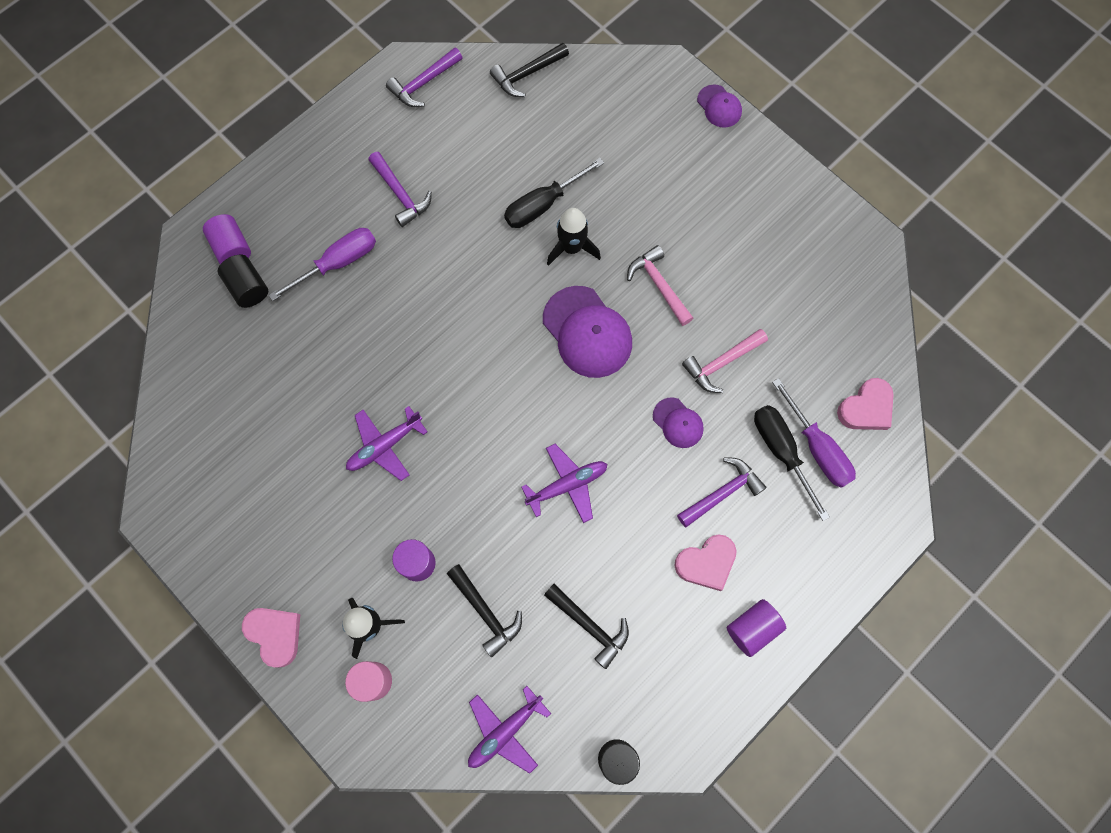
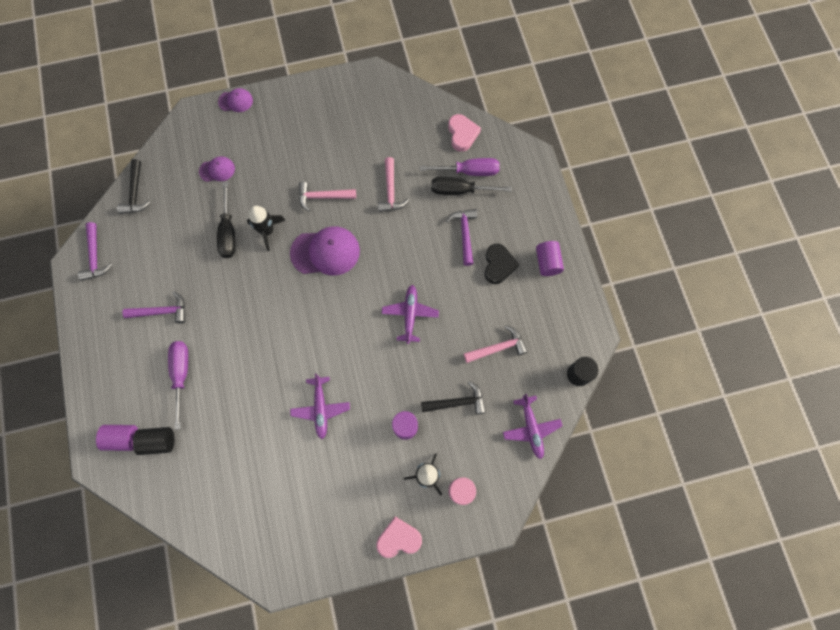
camera: 60 degrees left, 0 degrees up
(589, 626) = (498, 348): black hammer -> pink hammer
(678, 423) = (411, 234): purple cap -> purple cap (217, 170)
(706, 563) = (498, 265): pink heart -> black heart

